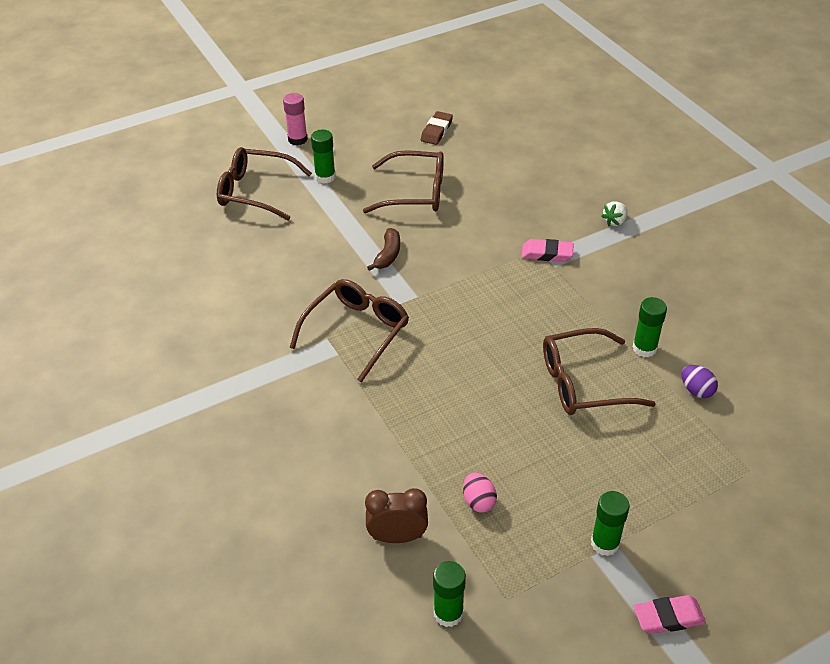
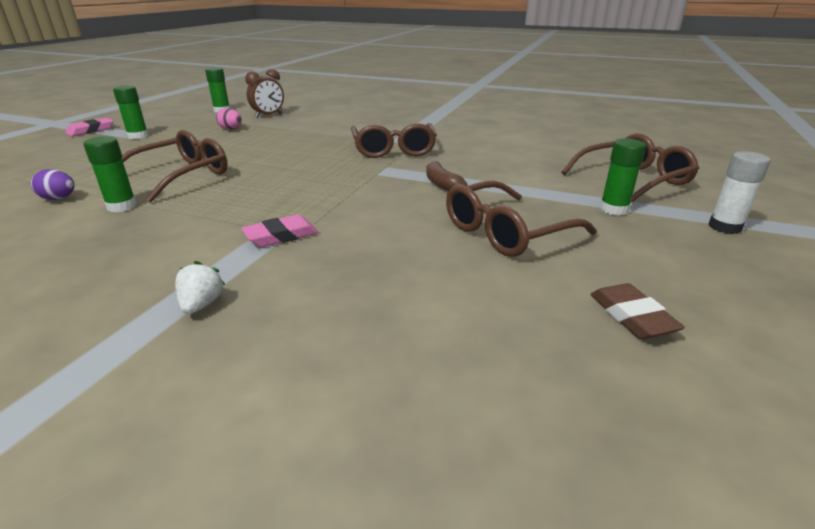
camera: 140 degrees right, 15 degrees down
(297, 139) = (724, 227): pink glue stick -> white glue stick

